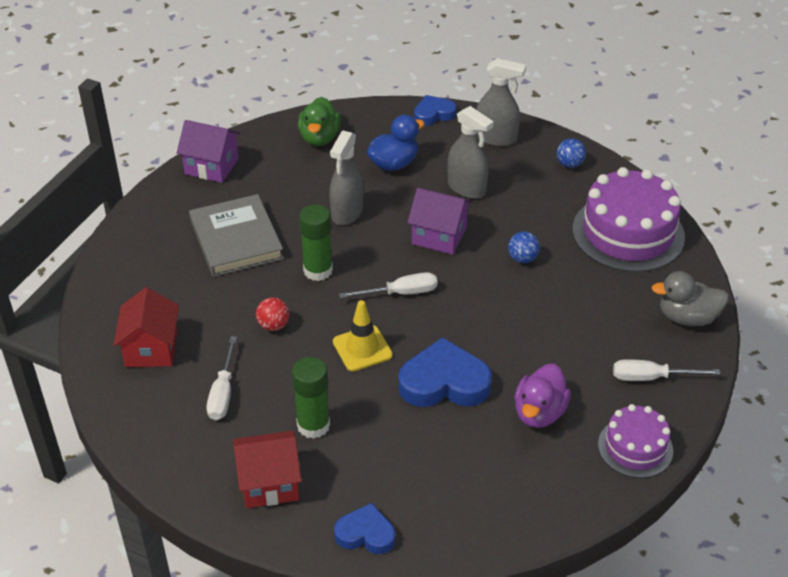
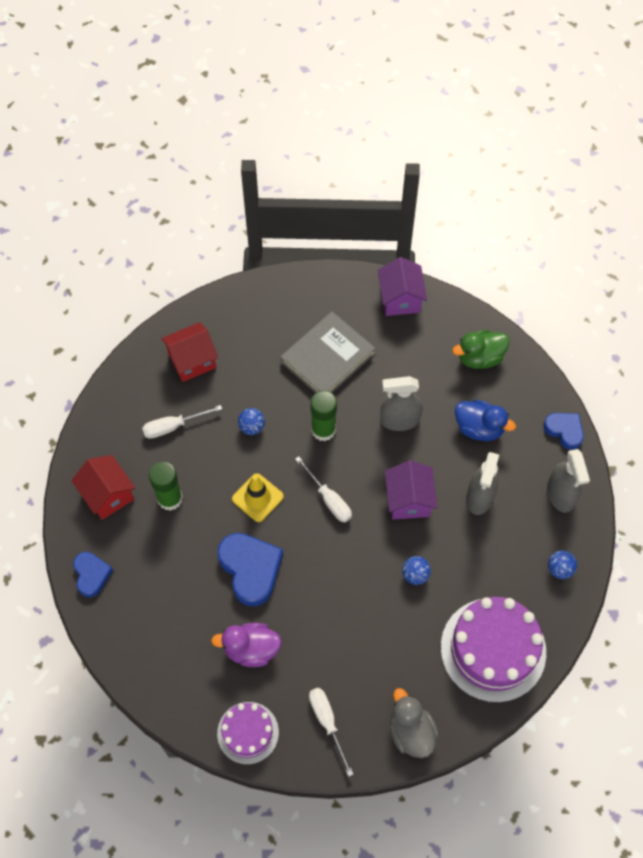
camera: 65 degrees right, 20 degrees up
(273, 325) = (252, 427): red ball -> blue ball

